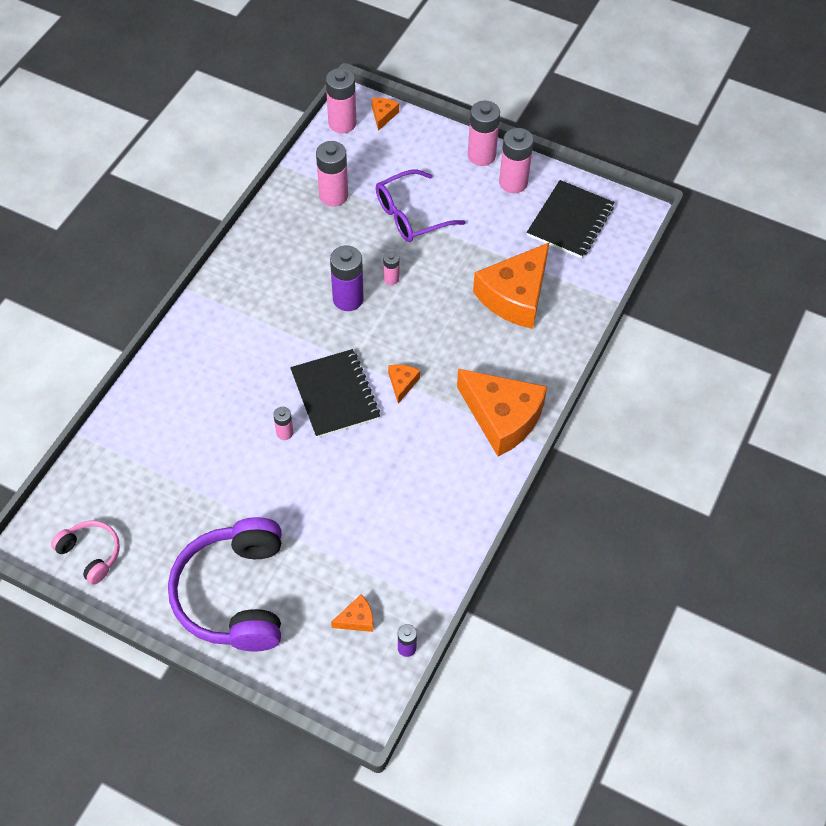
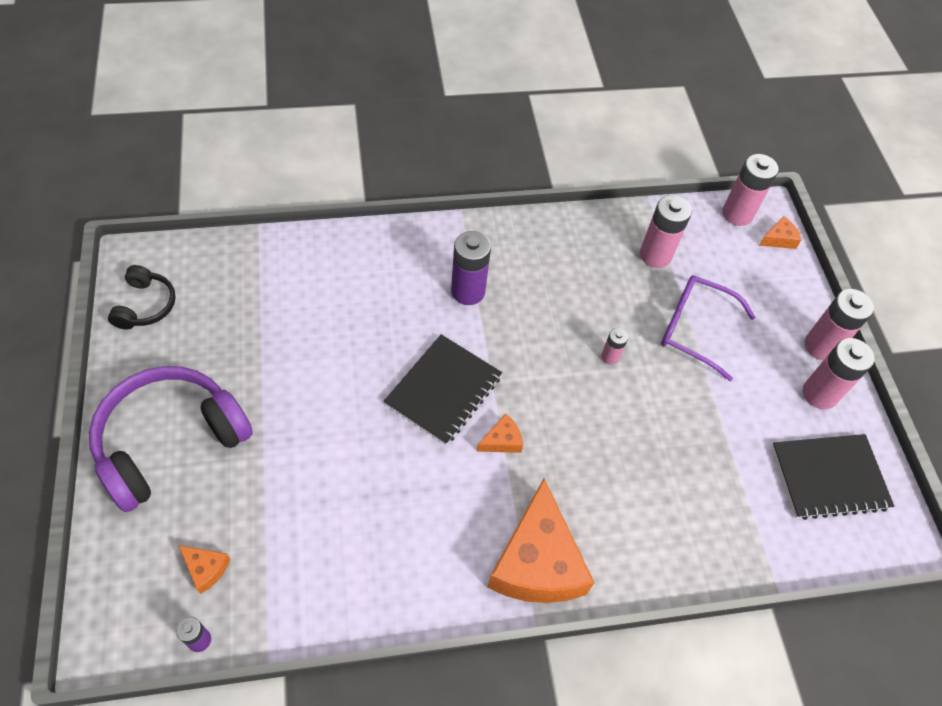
camera: 50 degrees right, 0 degrees up
(91, 553) = (146, 305): pink headphones -> black headphones
(284, 433) = (371, 375): pink battery -> none
(348, 299) = (556, 335): purple battery -> purple battery (468, 291)
(515, 296) = (691, 481): orange cheese -> none

